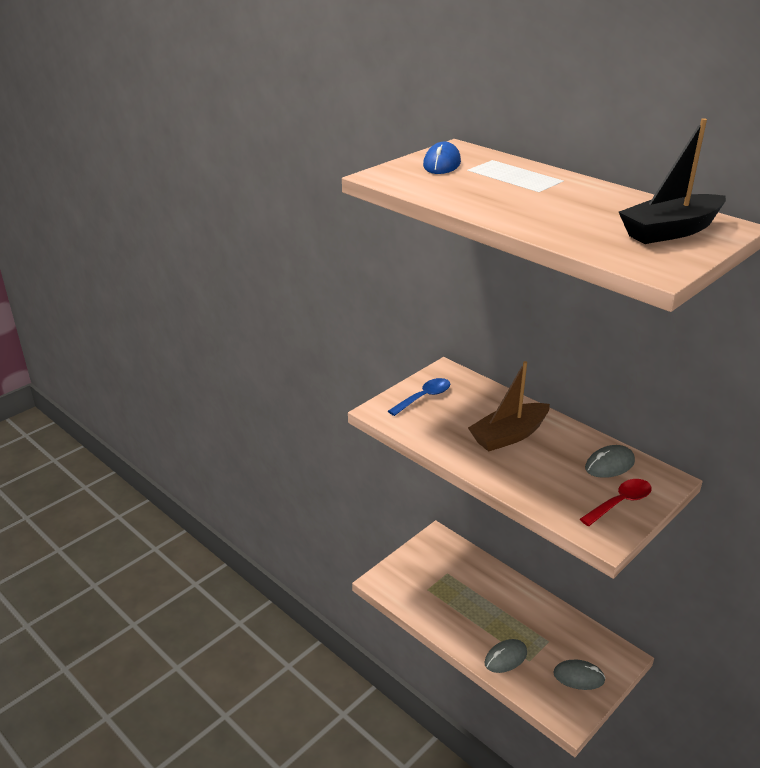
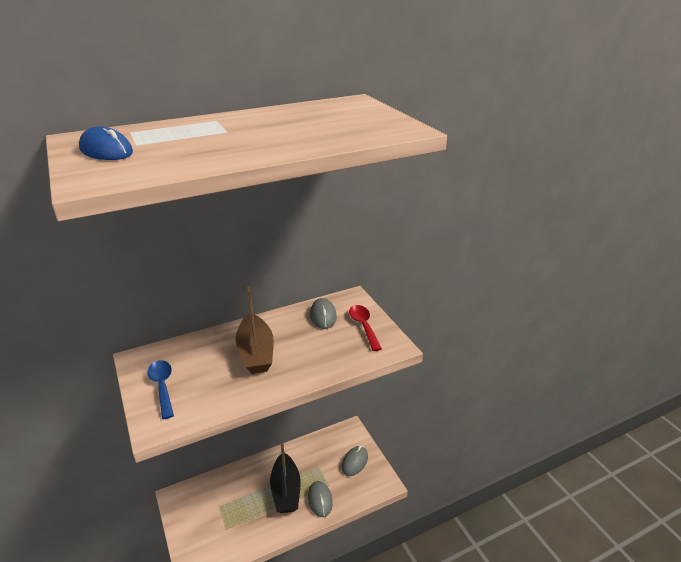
camera: 70 degrees left, 0 degrees up
(670, 231) = (349, 114): black boat -> black boat (286, 490)

